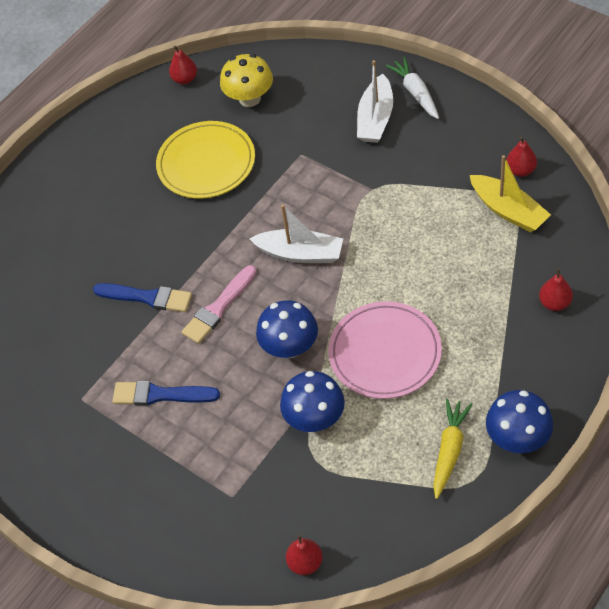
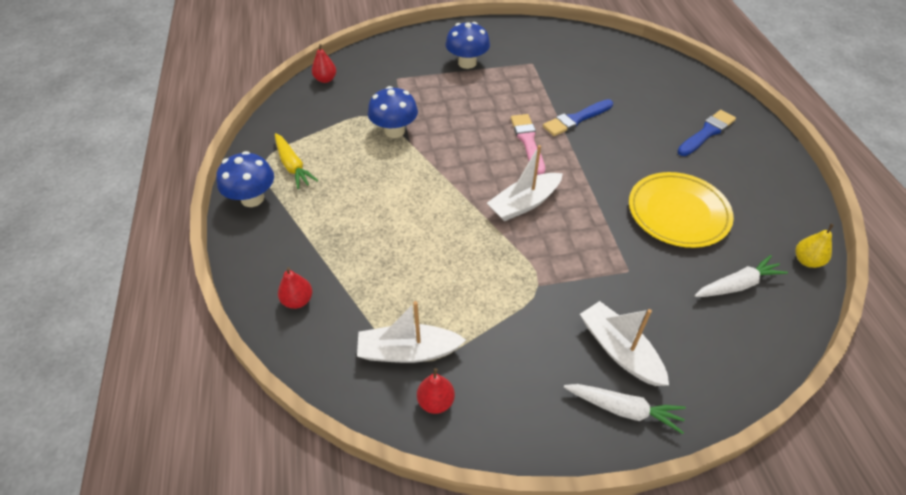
camera: 125 degrees right, 5 degrees down
(160, 395) = (495, 88): blue brush -> blue brush (707, 132)
(185, 79) = (807, 261): red pear -> yellow pear
(249, 98) = (737, 285): yellow mushroom -> white carrot
(290, 347) = (456, 152): blue mushroom -> blue mushroom (467, 63)
(385, 353) = (391, 187): pink plate -> none
(508, 210) = (408, 351): yellow boat -> white boat

